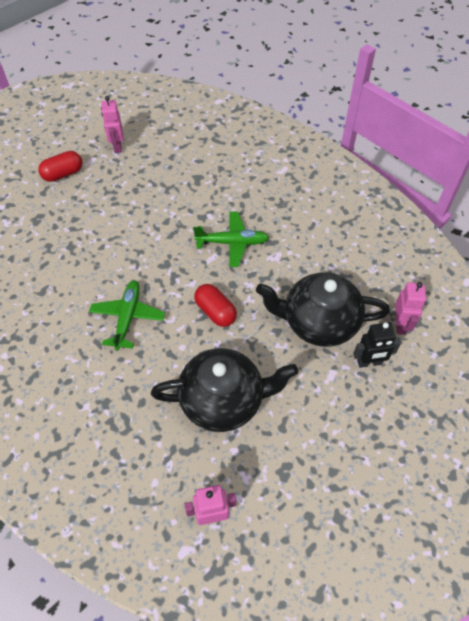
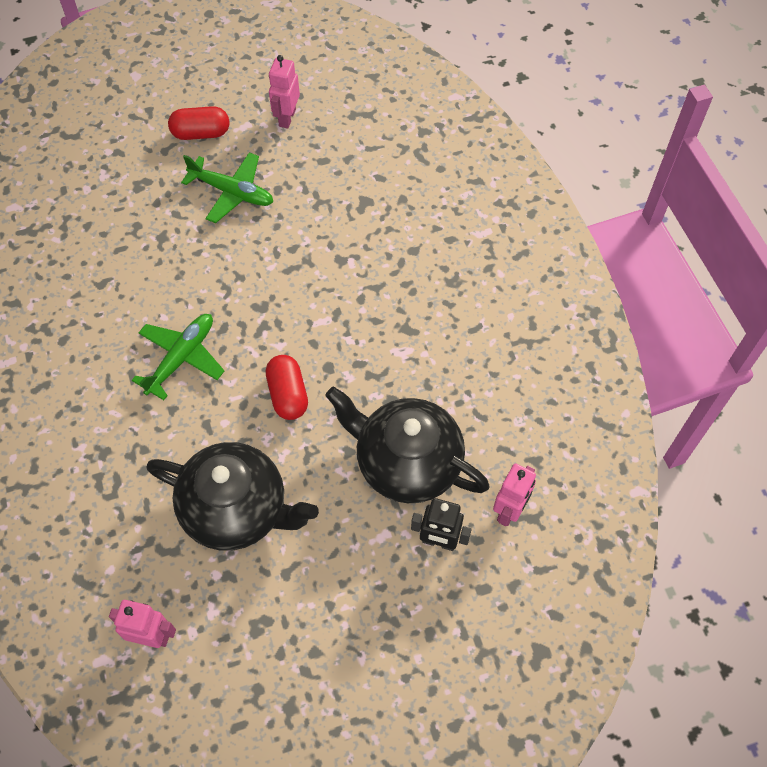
camera: 25 degrees right, 5 degrees up
(232, 243) = (359, 311): green plane -> green plane (232, 192)

